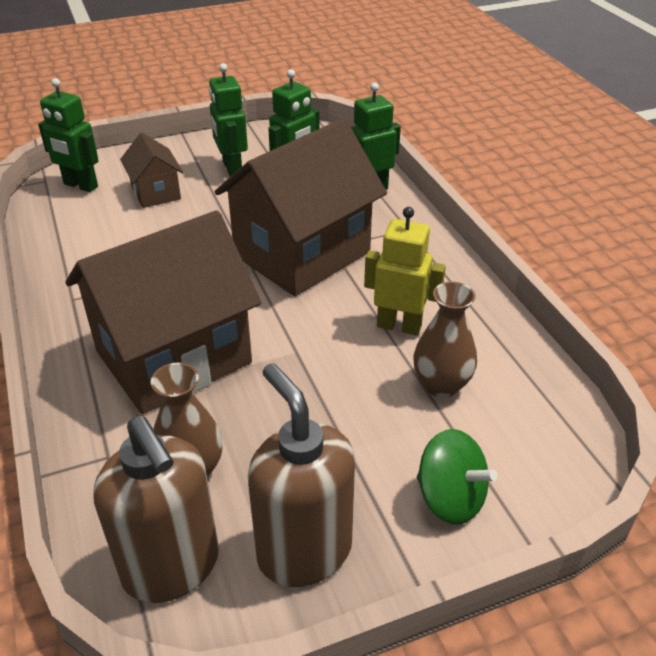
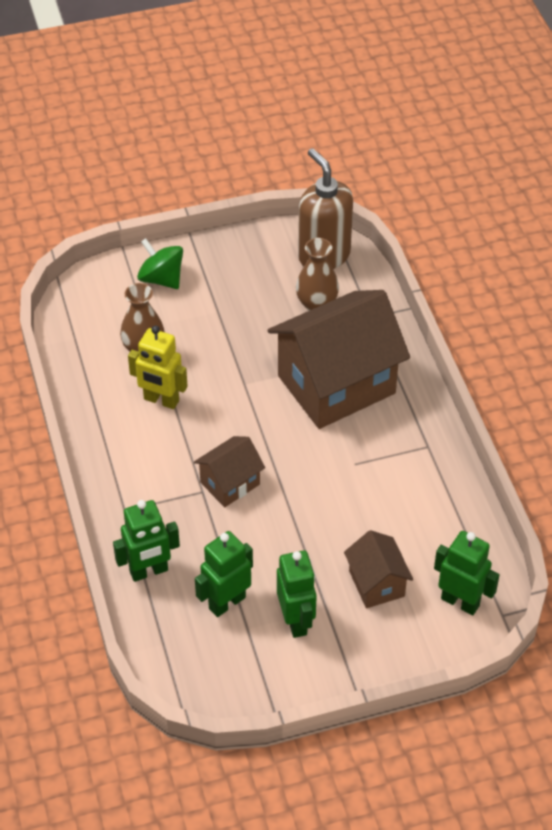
camera: 175 degrees left, 10 degrees up
(302, 254) = (230, 483): brown house -> brown house, size x0.48
(304, 551) = (251, 258): brown soap dispenser -> none

